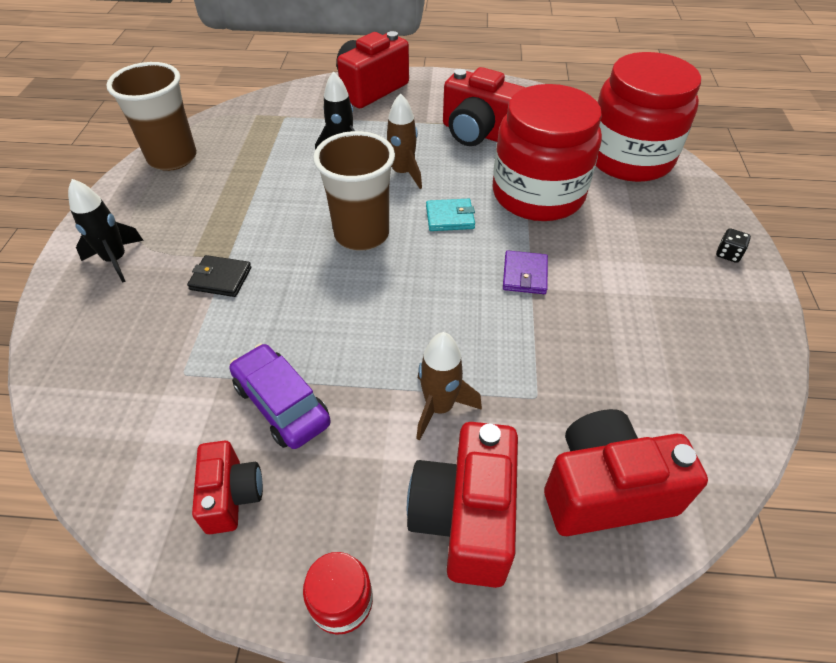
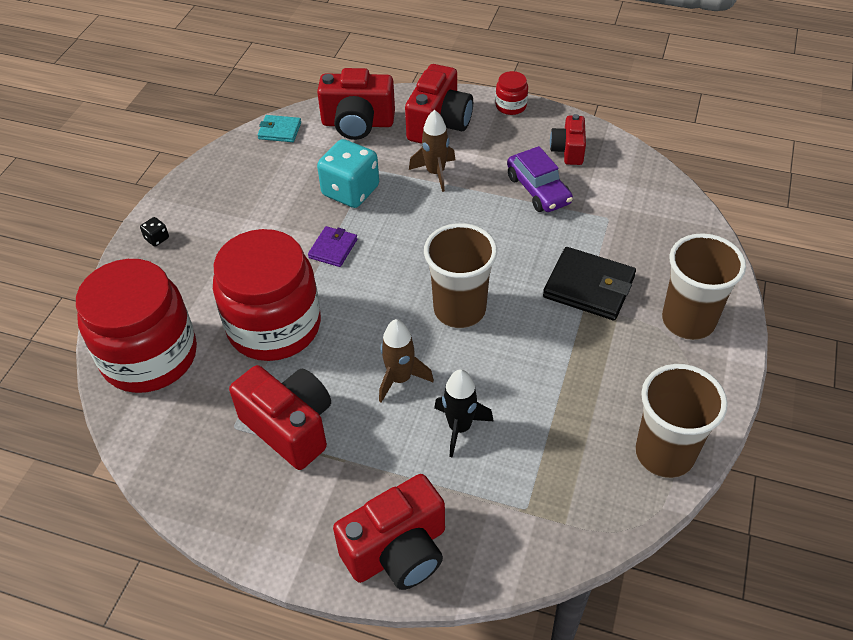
camera: 165 degrees left, 0 degrees up
(116, 260) = (688, 321): black rocket -> brown cup
(221, 278) = (589, 287): black wallet -> black wallet, size x1.75
(450, 217) = (371, 314): turquoise wallet -> turquoise wallet (280, 131)
(546, 355) = (350, 191): none -> turquoise dice

